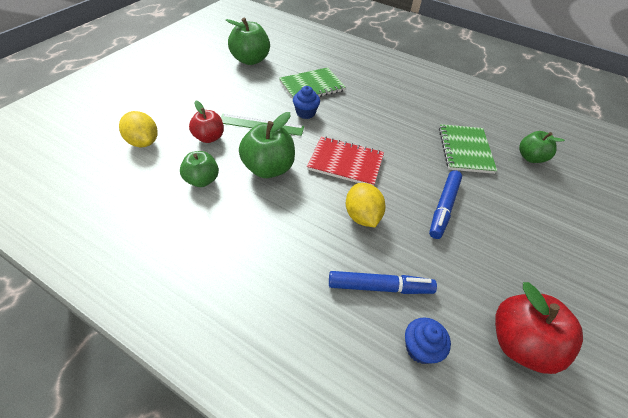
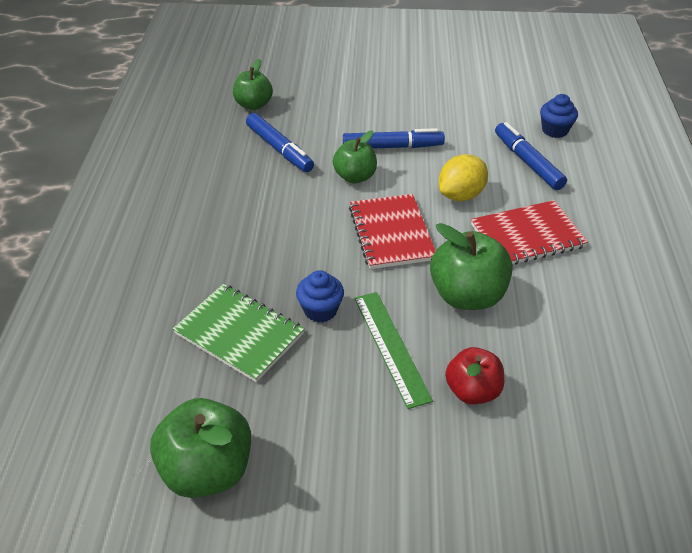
camera: 115 degrees left, 5 degrees down
(143, 142) = (558, 467): yellow lemon -> none
(202, 180) = (549, 347): green apple -> green apple (355, 177)
(294, 228) = (527, 236): none -> red notebook
(465, 150) = (279, 149): green notebook -> blue marker
(520, 343) = (496, 90): red apple -> none

